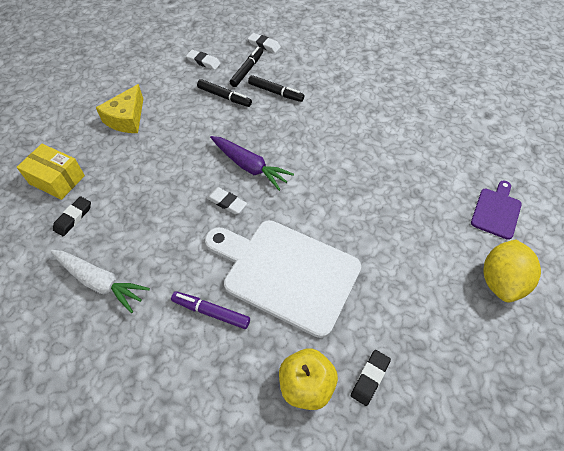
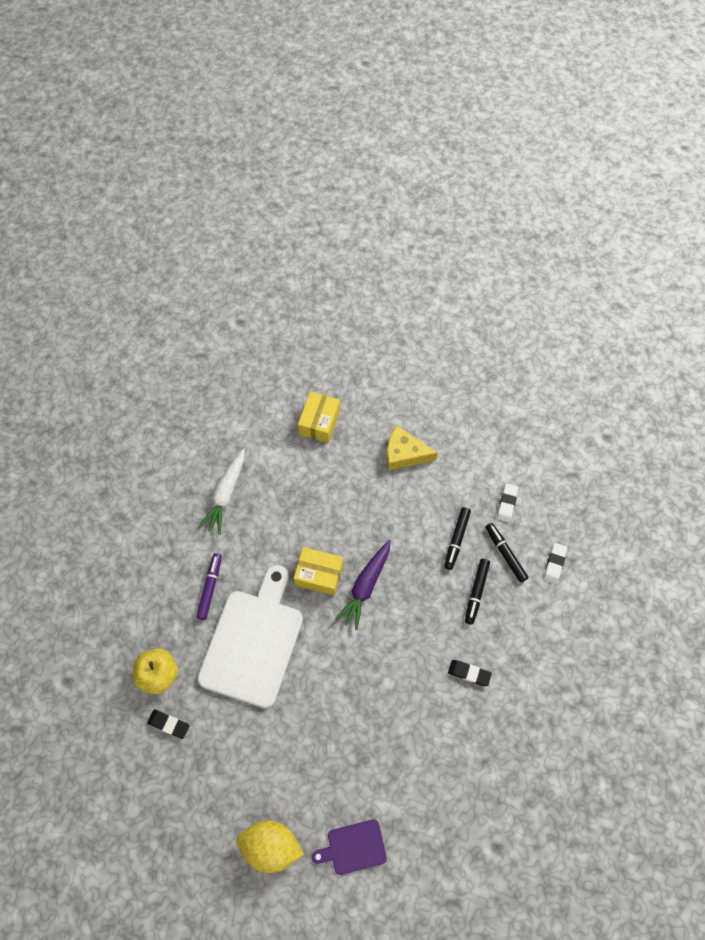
camera: 80 degrees right, 10 degrees up
(73, 218) = (282, 451): black eraser -> black eraser (469, 673)
(227, 202) = (319, 574): white eraser -> yellow box
(247, 70) = (505, 554): black marker -> black marker turned 135 degrees counterclockwise
(496, 211) = (353, 847): purple cutting board -> purple cutting board turned 150 degrees clockwise

